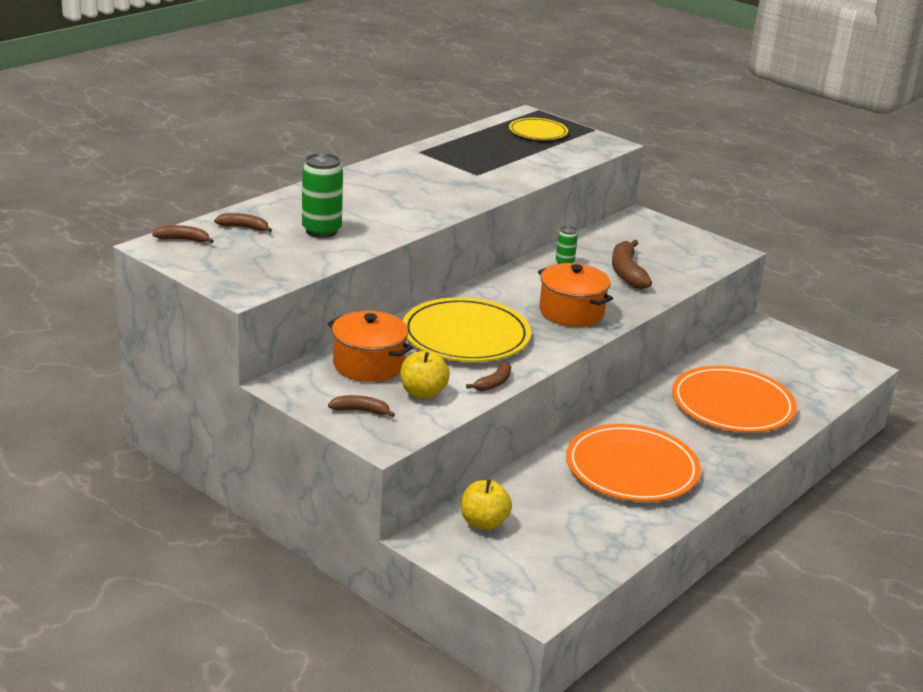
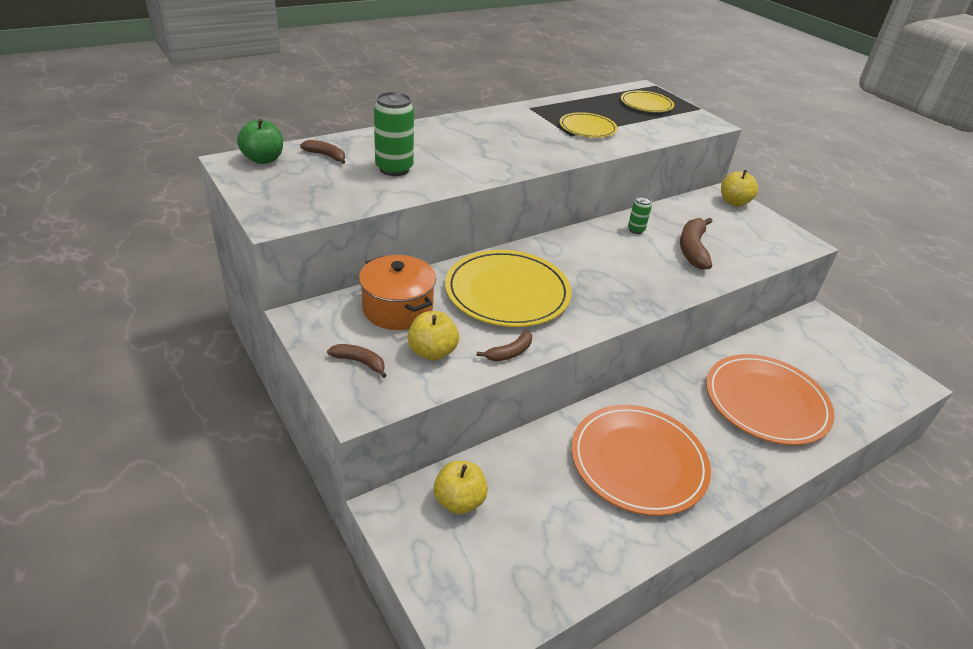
camera: 15 degrees right, 10 degrees up
(183, 239) = (263, 159): brown banana -> green apple
(490, 165) = (587, 128): none -> yellow plate
(571, 312) = (622, 283): orange pot -> none
(652, 223) = (734, 202): none -> yellow apple

